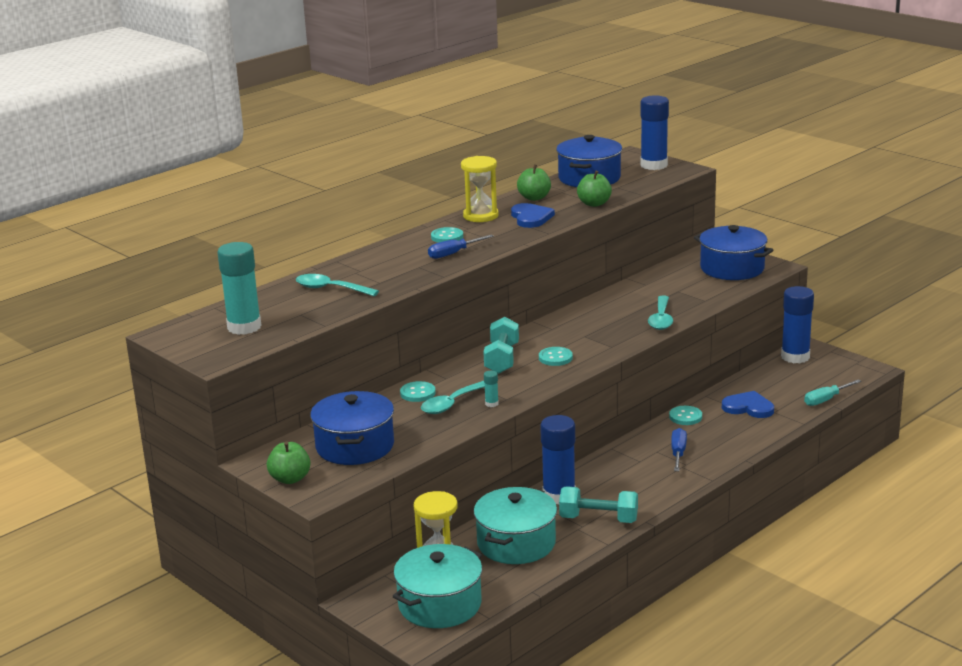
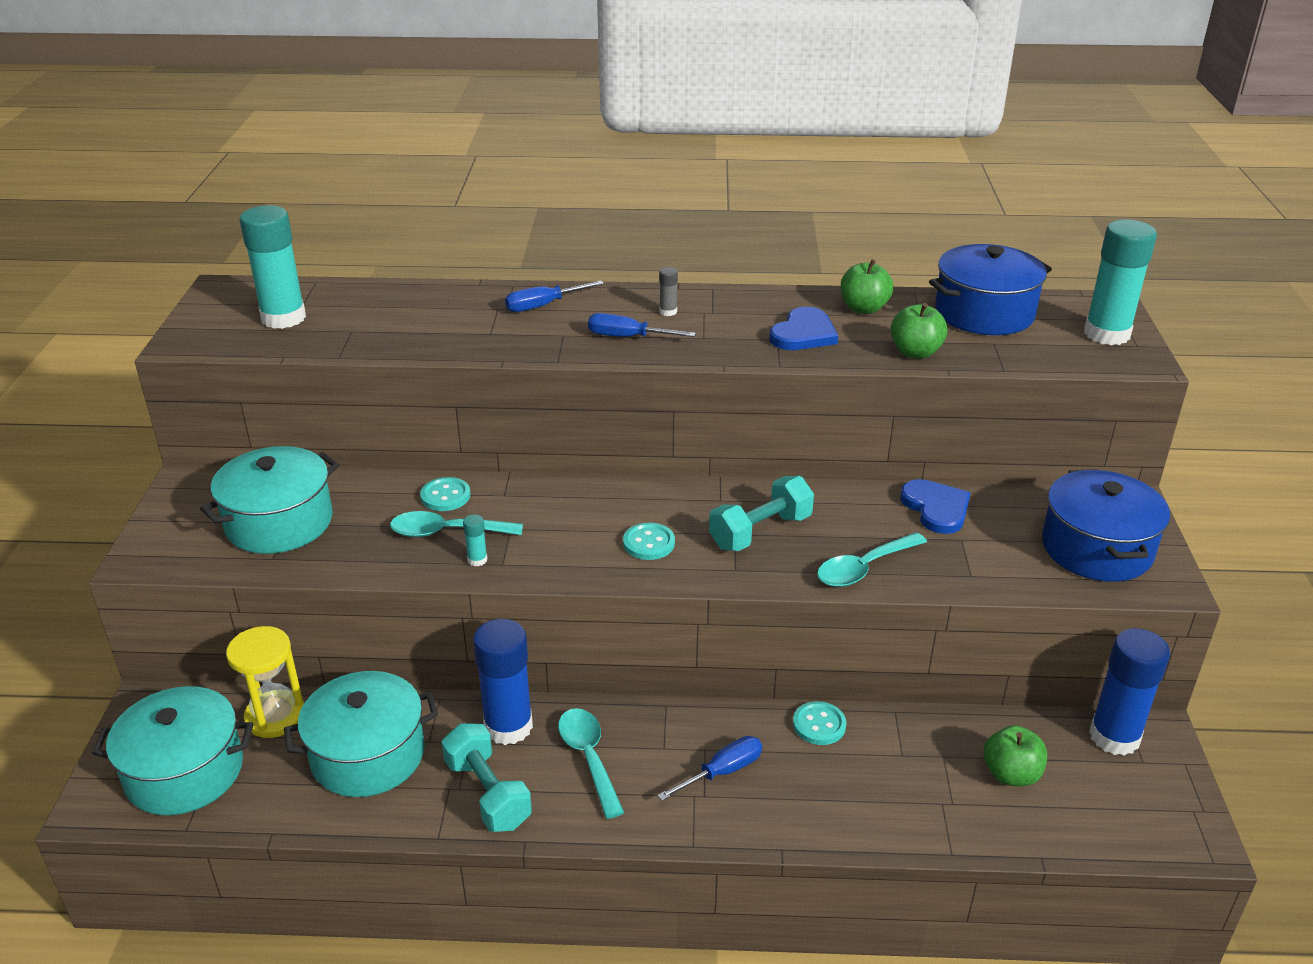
camera: 45 degrees right, 10 degrees up
(290, 479) = (168, 521): green apple -> green apple (1011, 774)
(330, 289) = (436, 316): turquoise spoon -> turquoise spoon (588, 758)
(355, 446) = (279, 522): blue pot -> turquoise pot
(377, 261) = (542, 306): none -> blue screwdriver
(447, 237) = (668, 312): turquoise button -> grey glue stick
(481, 216) = (757, 303): yellow hourglass -> none
(502, 359) = (596, 507): turquoise dumbbell -> turquoise dumbbell (760, 532)
(654, 165) = (1106, 334): blue glue stick -> turquoise glue stick
(748, 407) = (919, 770): blue heart -> blue heart (936, 508)
(825, 400) = (1045, 839): turquoise screwdriver -> none

